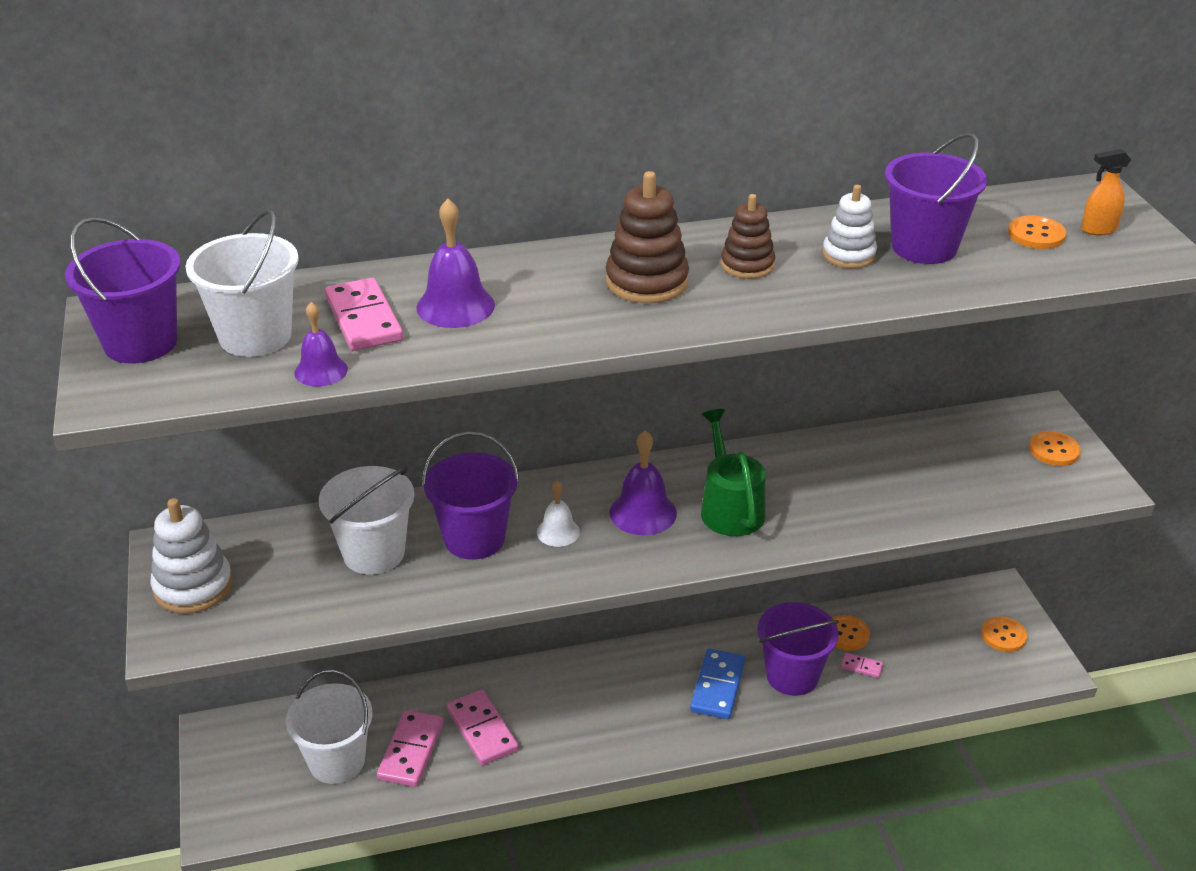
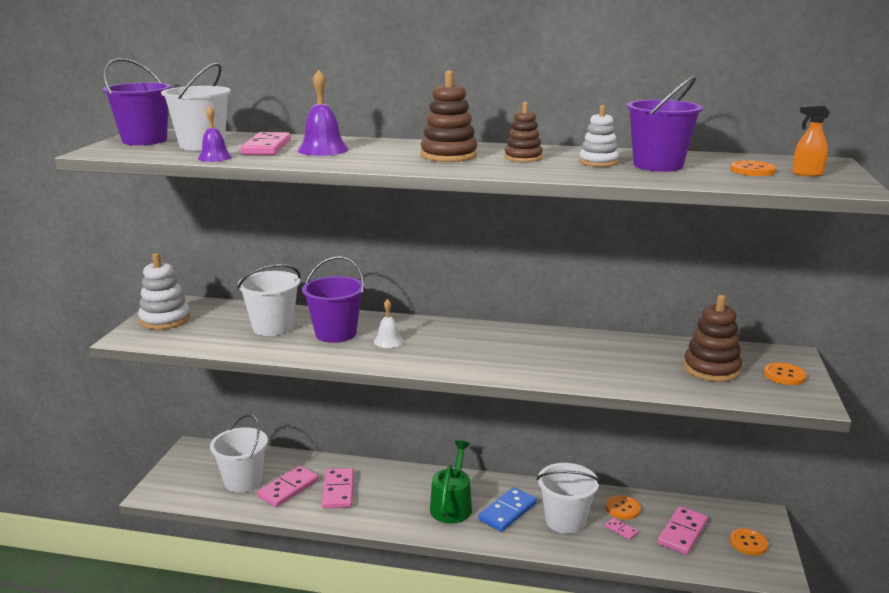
camera: 25 degrees right, 15 degrees down
(643, 512) = (450, 344): purple bell -> none
(730, 508) = (510, 354): green watering can -> green watering can (452, 505)
(792, 676) = (565, 521): purple bucket -> white bucket
(929, 646) = (682, 533): none -> pink domino
(973, 463) = (711, 369): none -> brown stacking toy

